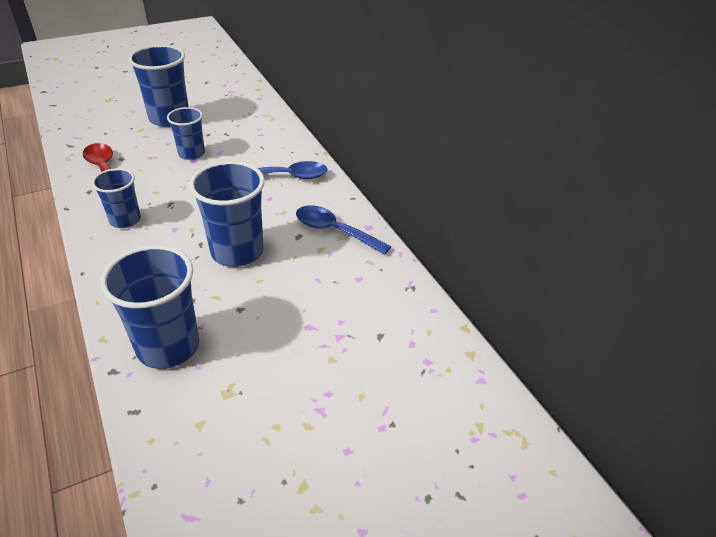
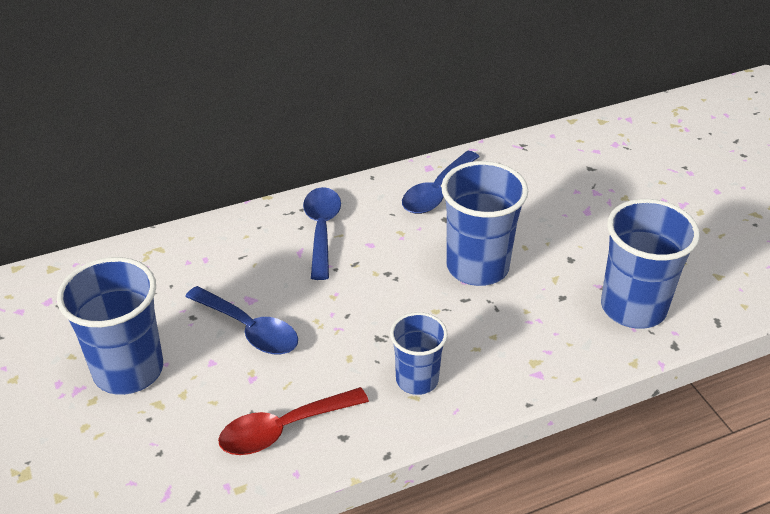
camera: 85 degrees left, 0 degrees up
(191, 153) = (249, 329): blue cup -> blue spoon

